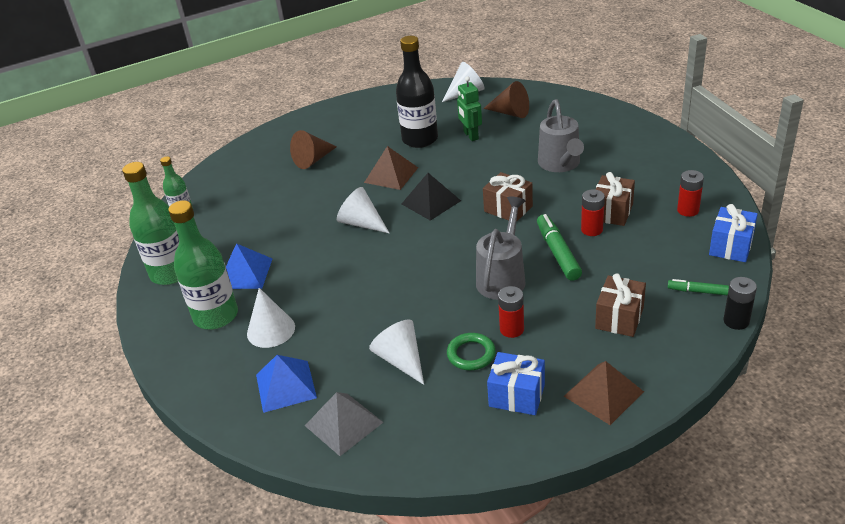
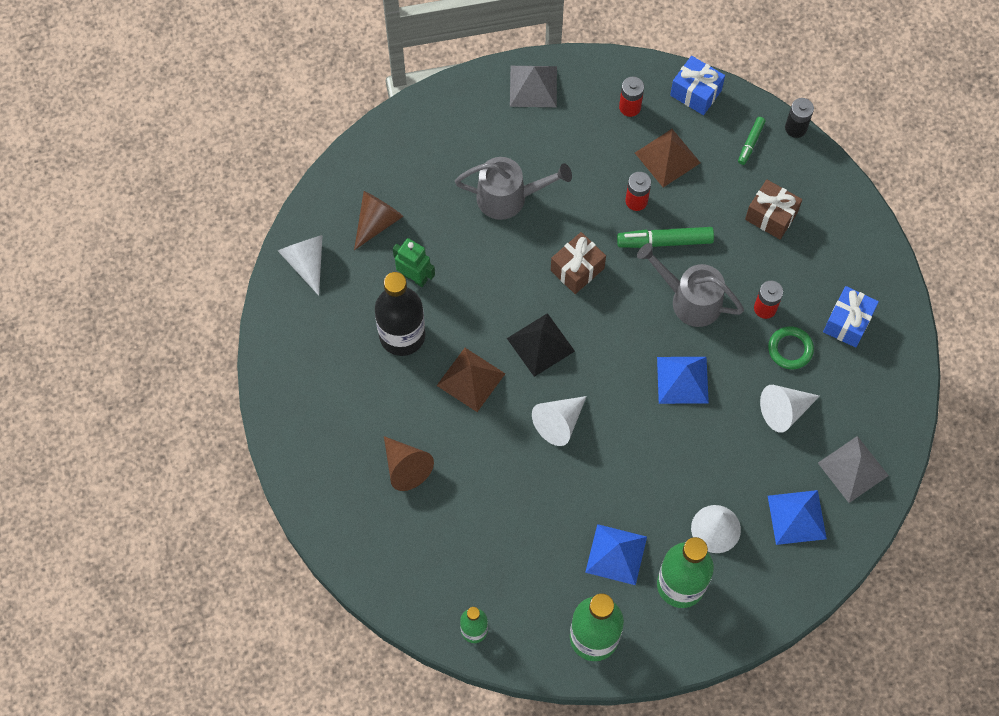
camera: 85 degrees left, 30 degrees up
(418, 286) = (682, 380): none -> blue pyramid
(470, 136) = (414, 277): green robot -> green robot turned 135 degrees counterclockwise
(603, 393) = (858, 256): brown pyramid -> brown pyramid (667, 157)
(612, 212) = (612, 174): brown gift -> none
(674, 157) = (533, 86): none -> grey pyramid

